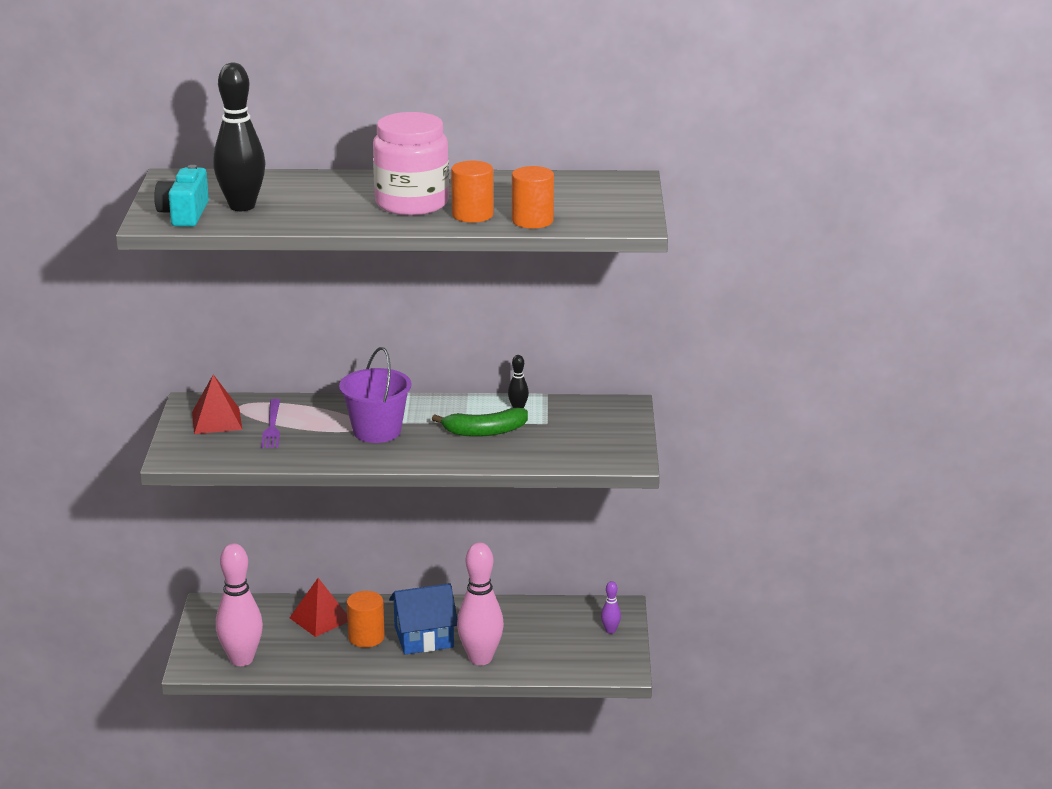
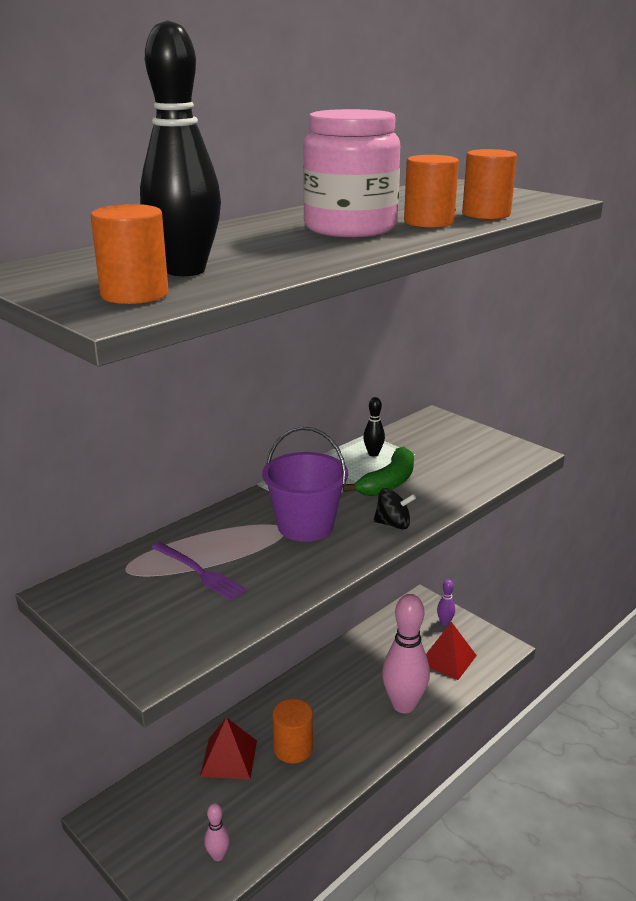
camera: 45 degrees left, 0 degrees up
(184, 214) = (134, 294): turquoise camera -> orange cylinder
(217, 420) = (129, 597): red pyramid -> red pyramid (448, 659)
(241, 659) = (218, 855): pink bowling pin -> pink bowling pin, size x0.44
(424, 637) = (336, 715): blue house -> none
(430, 456) = (393, 524): none -> black spinning top

